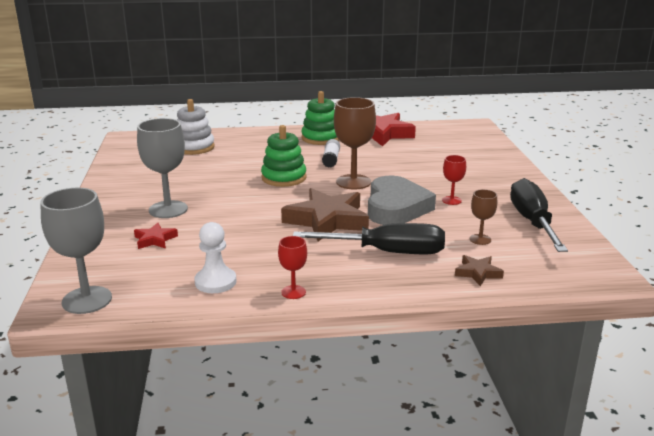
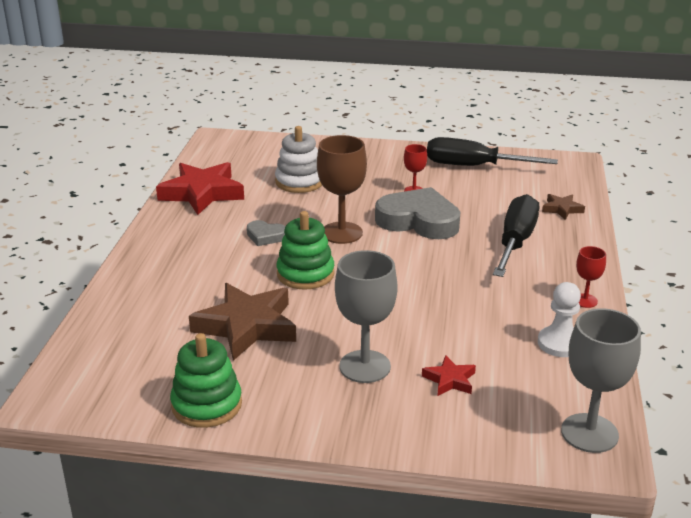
camera: 75 degrees left, 5 degrees up
(194, 147) = (147, 333): white stacking toy -> white stacking toy (299, 182)
(321, 138) = (186, 232): green stacking toy -> green stacking toy (207, 405)
(327, 220) = (435, 262): brown star -> brown star (247, 326)
(331, 159) = (265, 236): white glue stick -> grey heart
(480, 239) = (501, 195): brown goblet -> none

